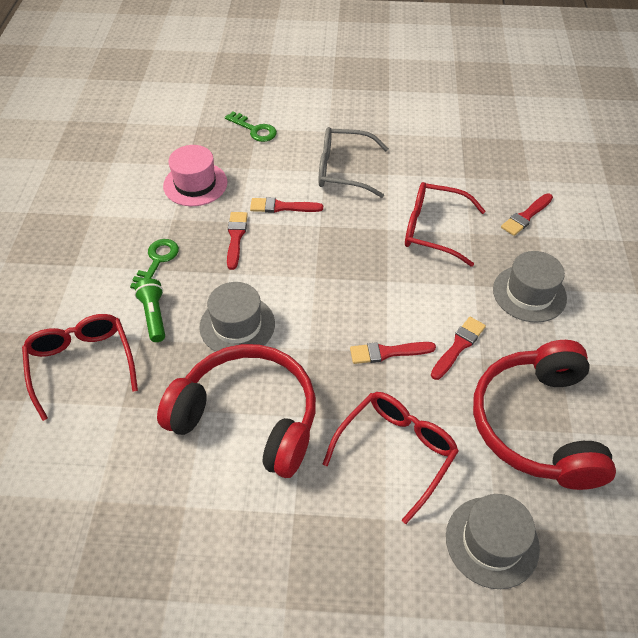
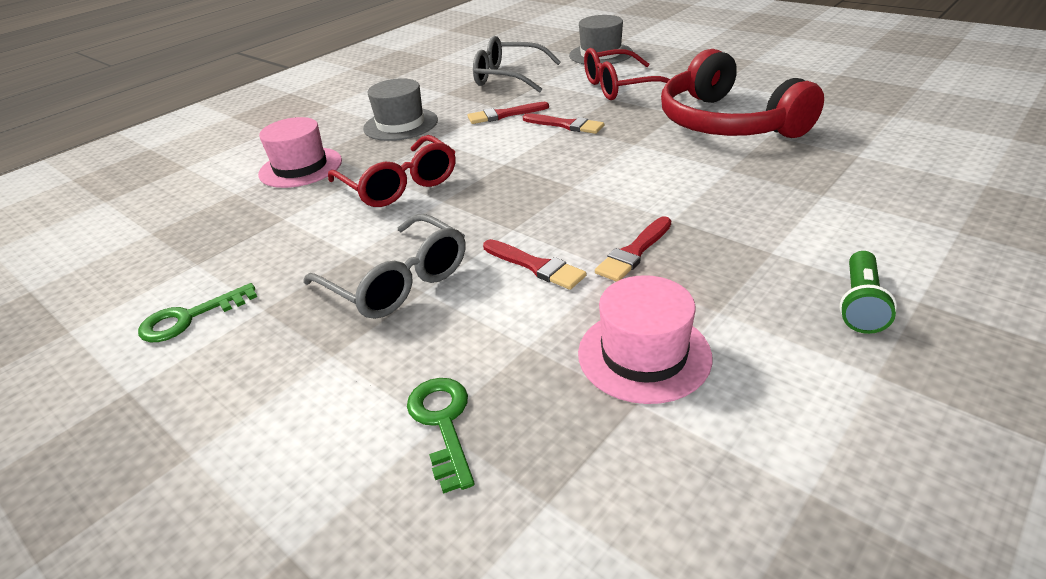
camera: 140 degrees left, 15 degrees down
(82, 365) = (906, 193): red glasses -> none
(154, 316) = (796, 208): green flashlight -> green flashlight (860, 304)
(157, 261) = (769, 262): green key -> green key (189, 318)
(237, 325) = (696, 175): grey hat -> none
(526, 216) = (300, 167): red brush -> pink hat
(536, 424) = (509, 77): red headphones -> grey glasses

